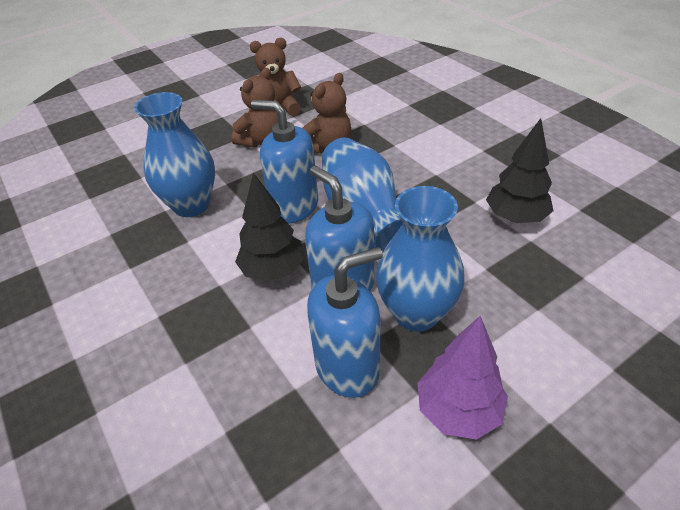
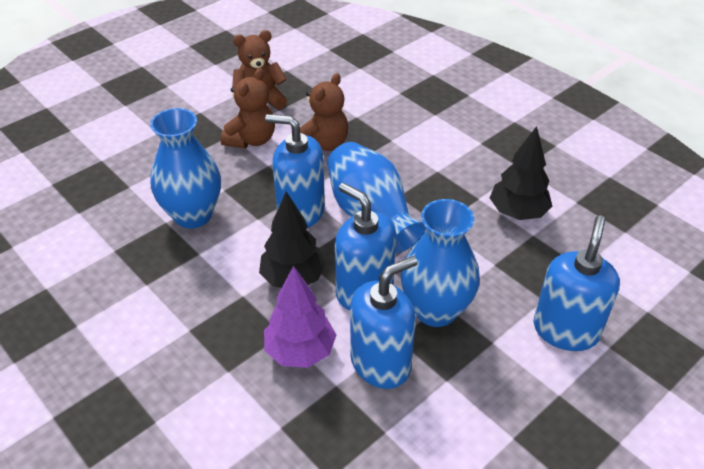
camera: 10 degrees left, 0 degrees up
(458, 410) = (482, 391): purple tree -> purple tree (300, 351)
(561, 346) = (565, 330): none -> blue soap dispenser

